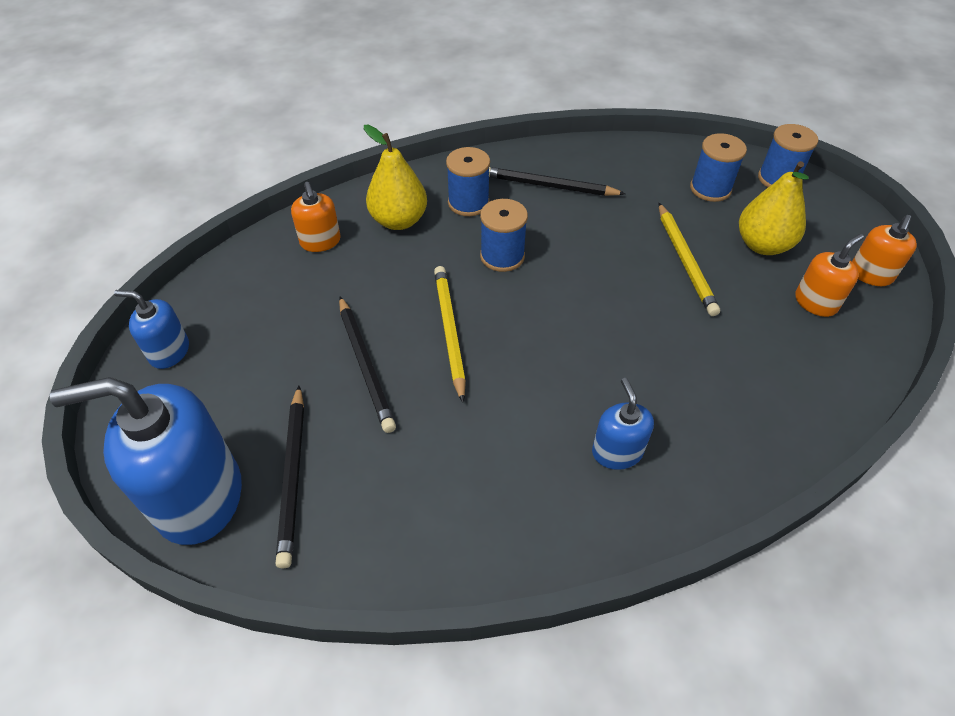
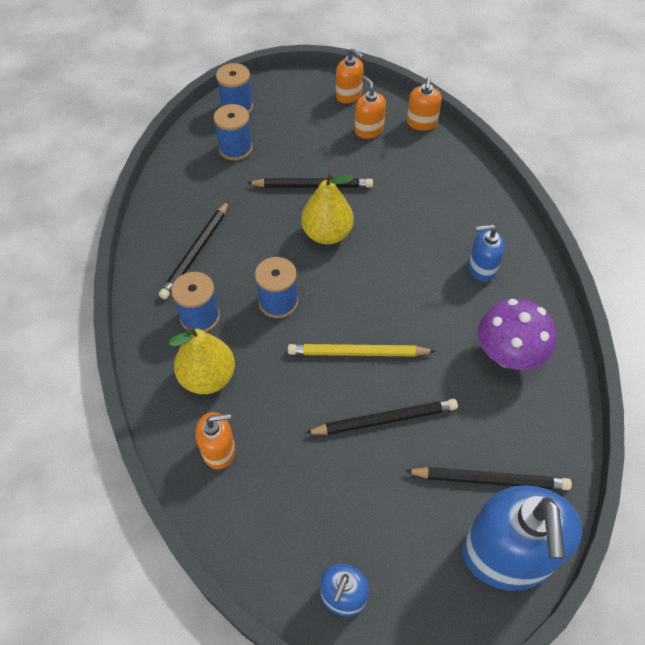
camera: 80 degrees left, 5 degrees up
(477, 490) = (508, 355): none -> purple mushroom
(685, 261) = (312, 186): yellow pencil -> black pencil
(762, 245) = (307, 138): yellow pear -> yellow pear (327, 234)
(868, 360) = (421, 123): none -> orange soap dispenser

